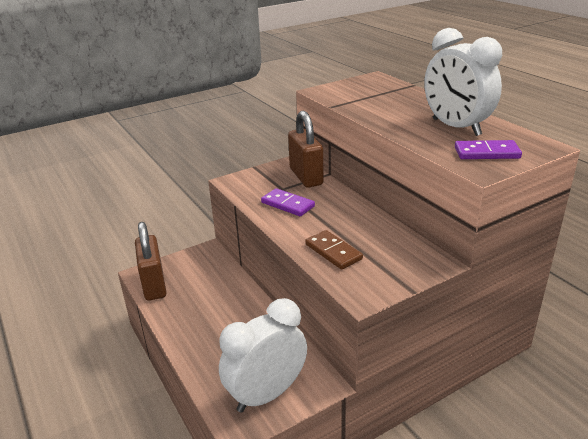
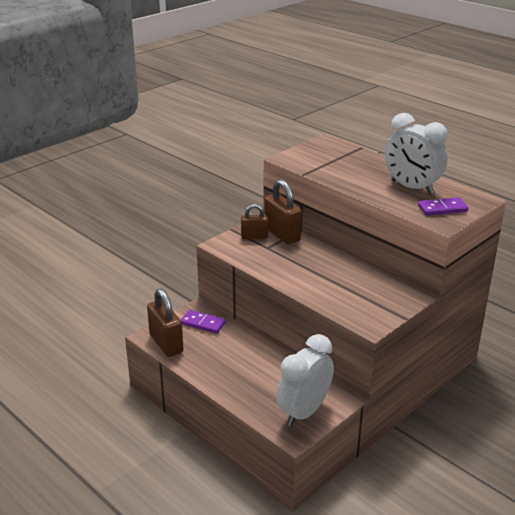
camera: 15 degrees left, 0 degrees up
(274, 176) = (254, 237): none -> brown padlock
(287, 204) = (279, 261): purple domino -> purple domino (203, 323)
(333, 252) = (335, 296): brown domino -> none

